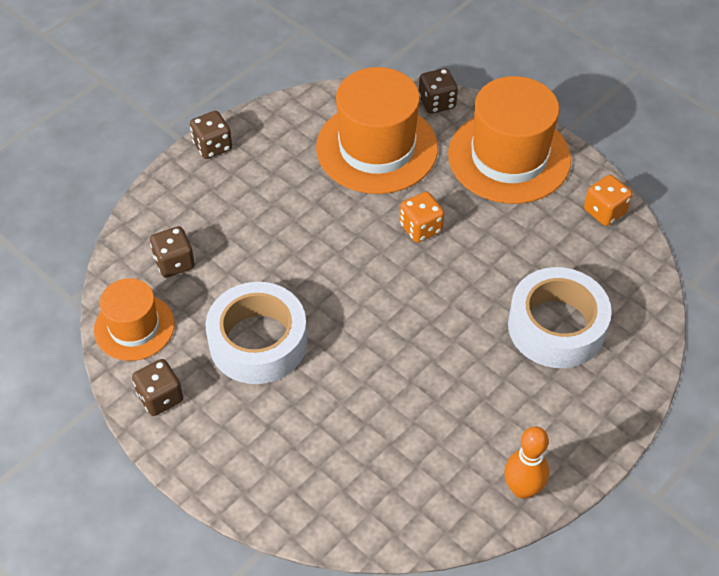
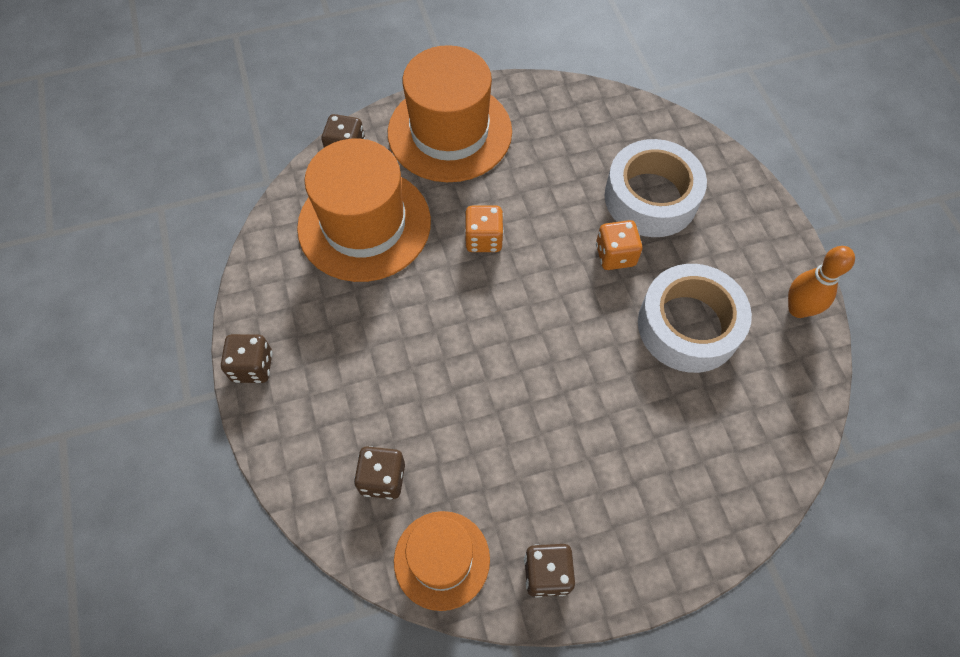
camera: 60 degrees left, 10 degrees up
(258, 342) = (531, 444): white tape -> white tape (688, 325)
(604, 211) = (554, 100): orange dice -> orange dice (615, 255)

